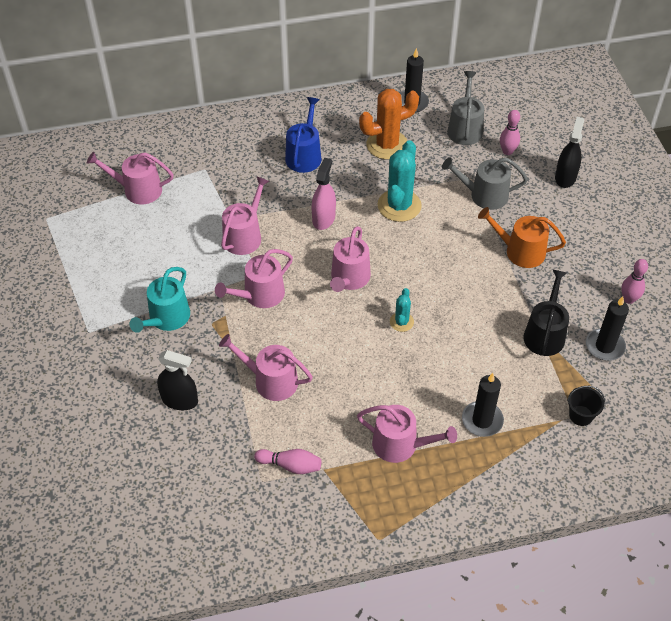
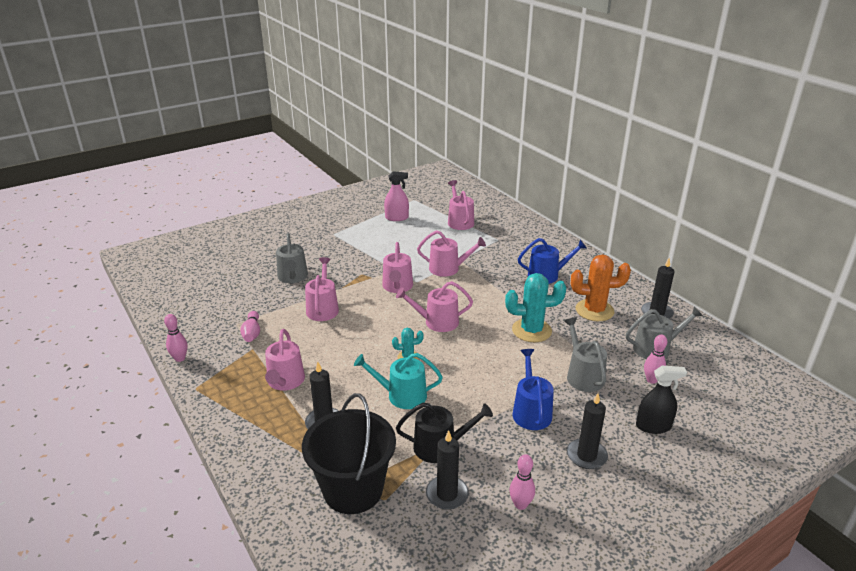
camera: 70 degrees right, 20 degrees down
(166, 318) = (357, 257): turquoise watering can -> turquoise watering can (402, 395)
(180, 400) = (293, 277): black spray bottle -> grey watering can
(260, 295) = (397, 287): pink watering can -> pink watering can turned 120 degrees counterclockwise
(311, 552) = (180, 358): none -> pink bowling pin
(323, 218) = (489, 297): pink spray bottle -> pink spray bottle (396, 218)
(387, 145) = (594, 310): orange cactus -> orange cactus turned 45 degrees counterclockwise
(520, 251) = (531, 411): orange watering can -> blue watering can
(581, 415) = (353, 490): black bucket -> black bucket, size x2.47
(586, 235) = (586, 455): none -> black candle

